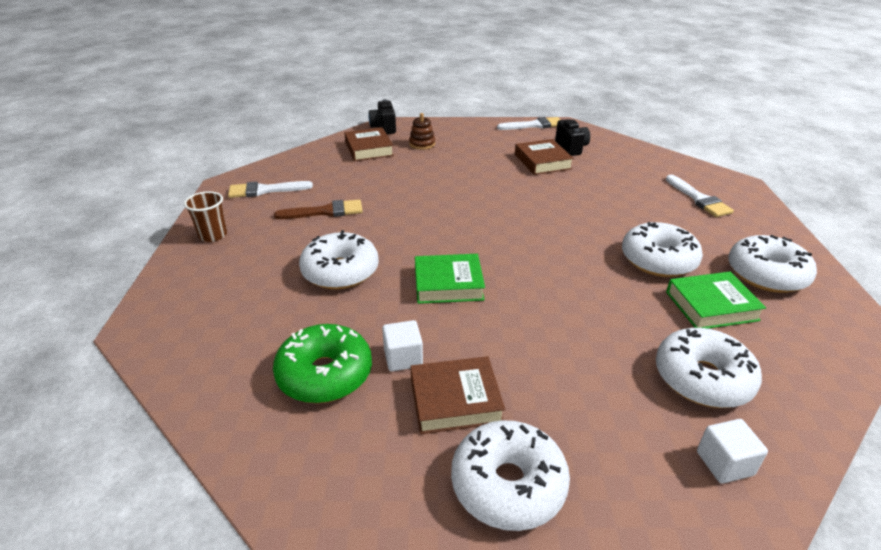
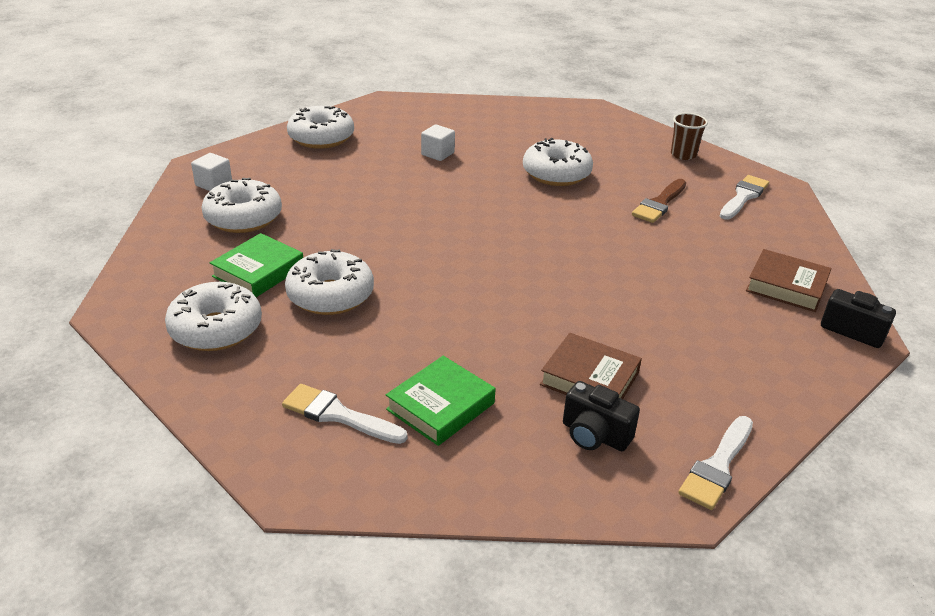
camera: 135 degrees right, 0 degrees up
(325, 374) = (466, 133): green donut -> none
(422, 144) = (759, 327): brown stacking toy -> none
(448, 284) = (474, 198): green book -> green book (441, 406)
(455, 400) = (383, 151): brown book -> none

